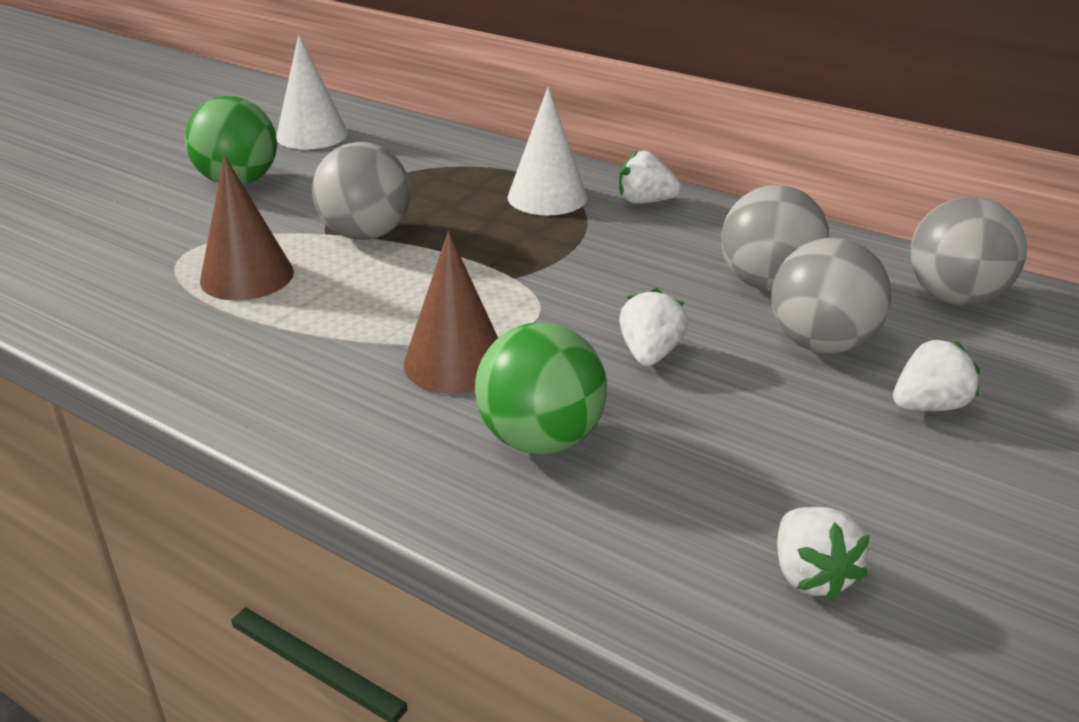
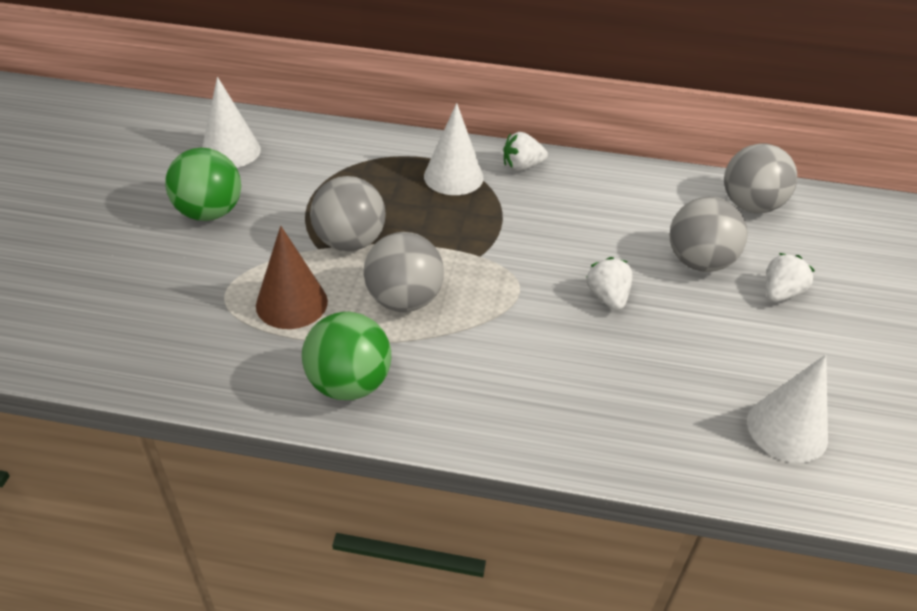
camera: 25 degrees left, 10 degrees up
(455, 362) = (494, 338): brown cone -> none
(540, 439) = (587, 383): green ball -> green ball (349, 384)
(767, 283) = (641, 221): grey ball -> grey ball (404, 300)
(811, 575) = (787, 429): white strawberry -> white cone

